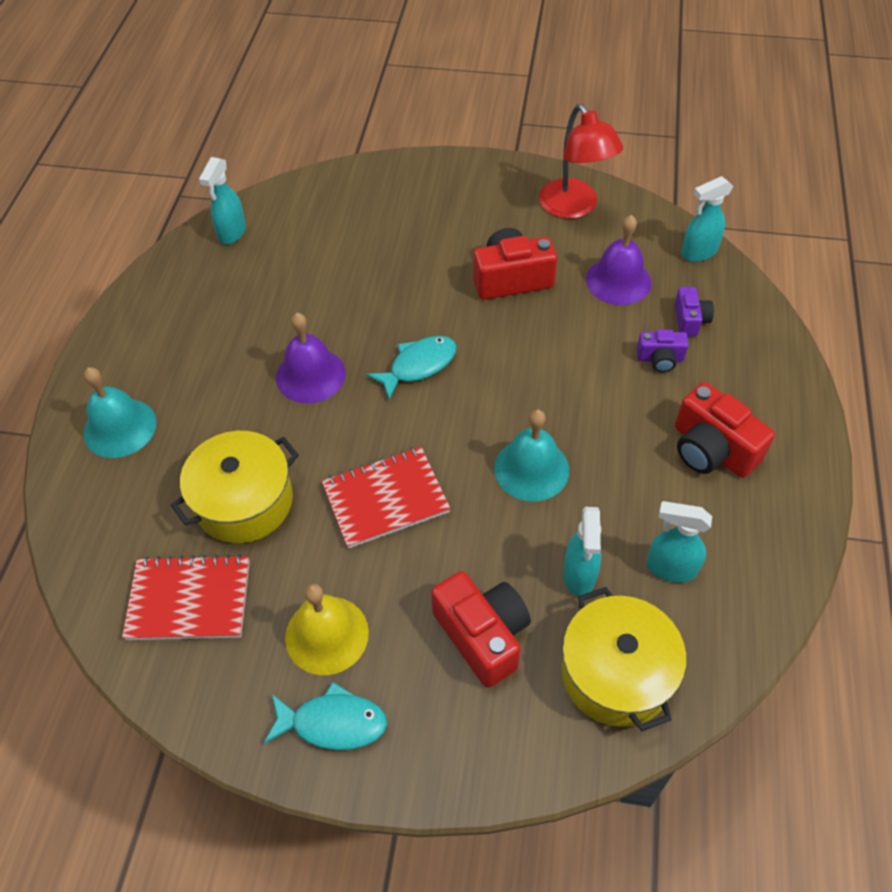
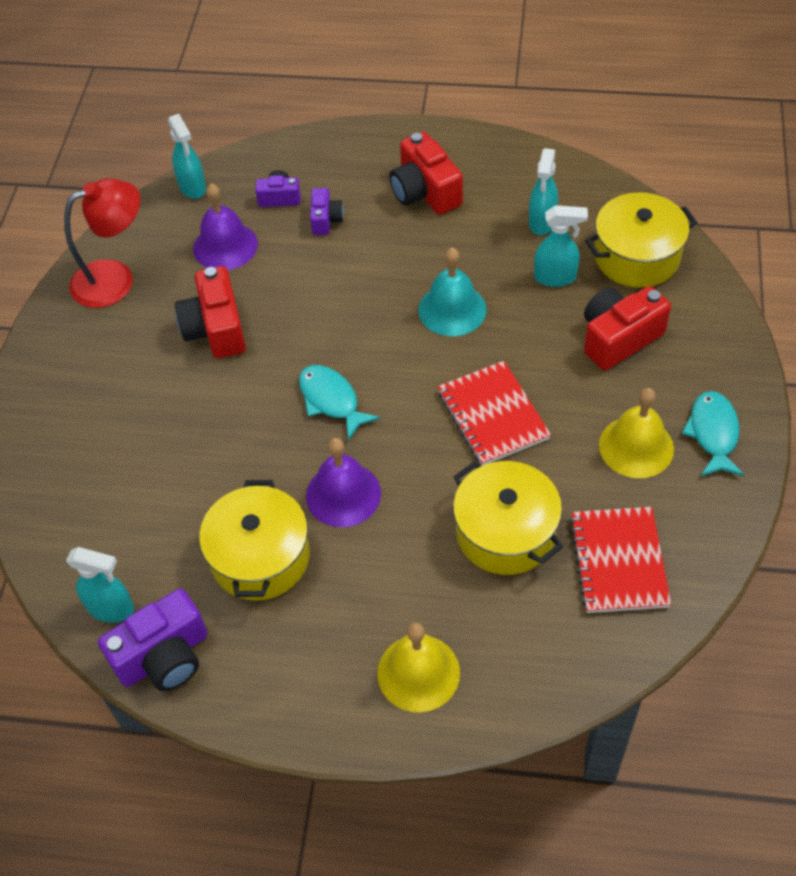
camera: 90 degrees left, 0 degrees up
(120, 427) = (418, 672): turquoise bell -> yellow bell
(182, 265) = (164, 656): none -> purple camera
(258, 319) = (260, 557): none -> yellow pot
(711, 449) = (425, 192): red camera -> red camera turned 105 degrees clockwise

